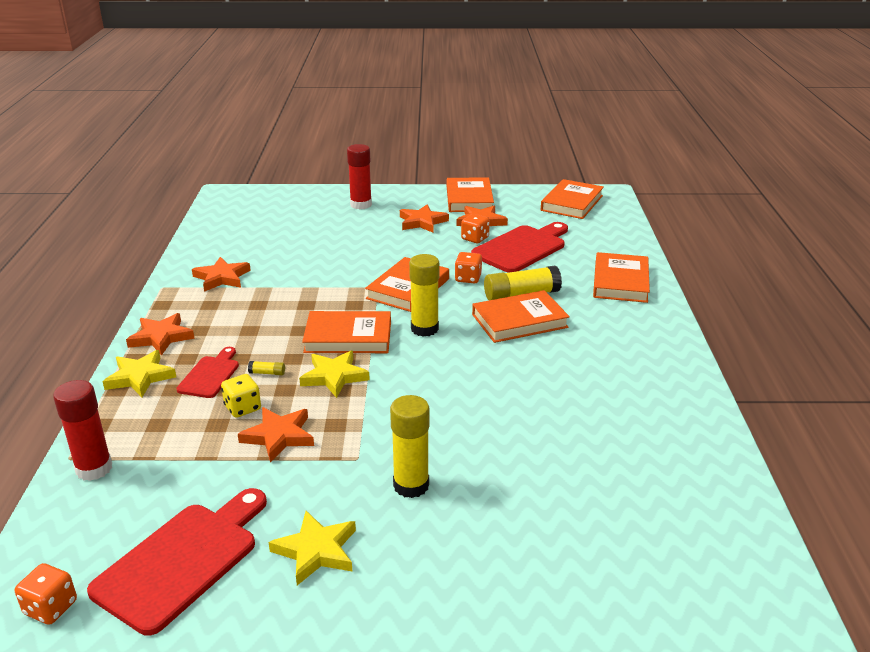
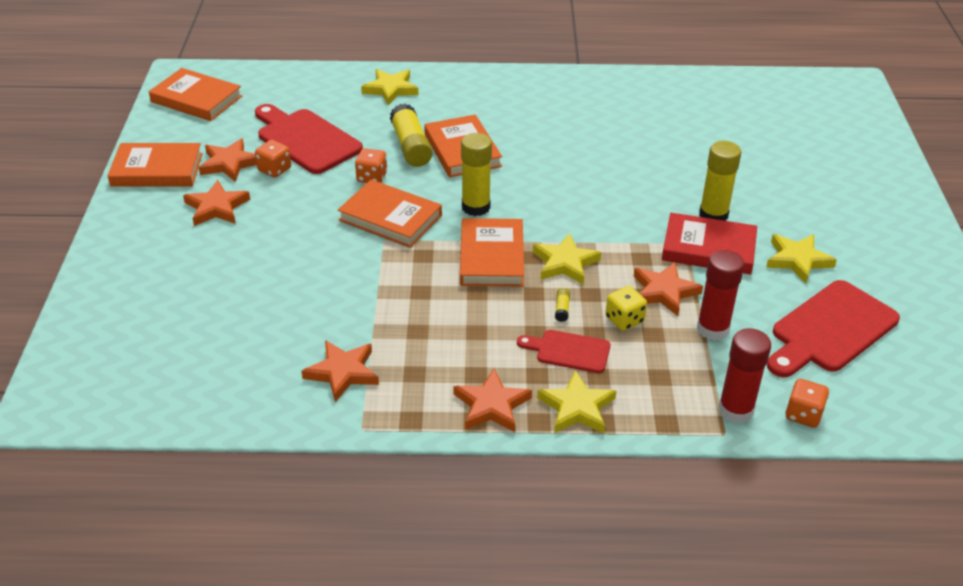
camera: 90 degrees left, 10 degrees up
(51, 608) = (903, 396): orange dice -> orange dice (803, 415)
(182, 561) = (830, 330): red cutting board -> red cutting board turned 75 degrees counterclockwise
(347, 475) = (708, 248): none -> red book
(361, 205) = (143, 260): red glue stick -> red glue stick (712, 329)
(620, 282) = (391, 89): orange book -> yellow star

